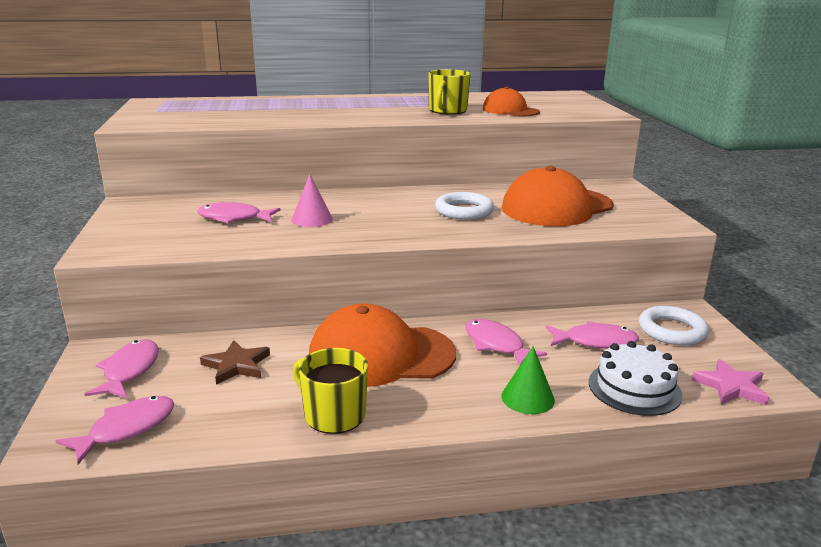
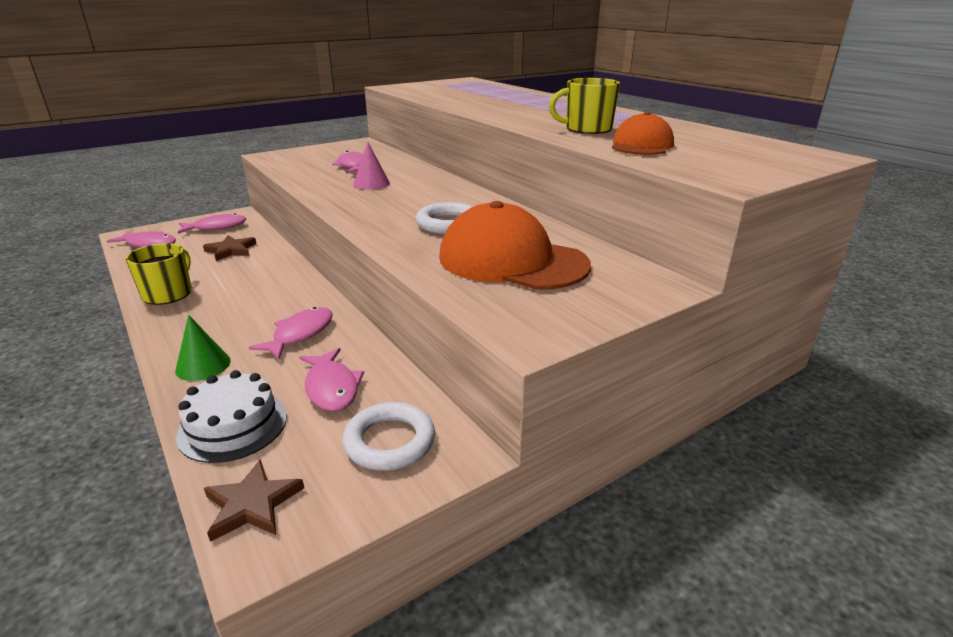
camera: 65 degrees right, 5 degrees up
(381, 355) = (261, 290): orange cap -> none
(731, 386) = (252, 504): pink star -> brown star

